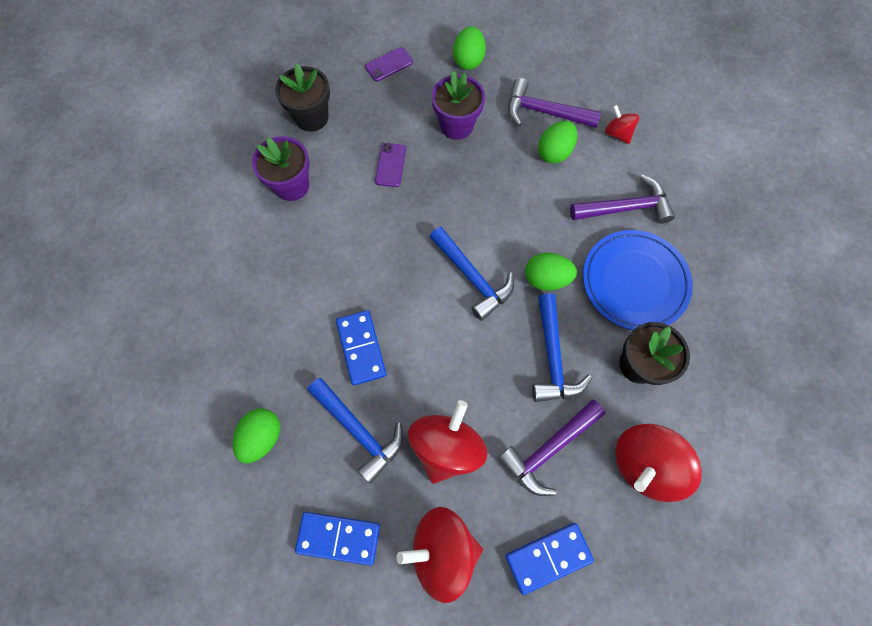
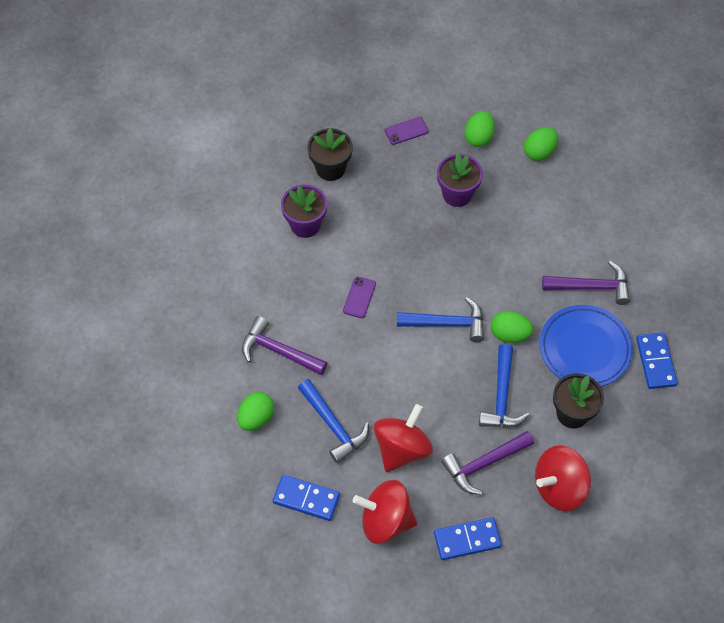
camera: 10 degrees right, 10 degrees down
(361, 348) = (345, 364): blue domino -> blue domino (656, 362)
(390, 165) = (393, 220): purple phone -> purple phone (359, 297)
(472, 277) = (447, 323): blue hammer -> blue hammer turned 60 degrees counterclockwise
(544, 112) = (538, 194): purple hammer -> purple hammer (279, 351)
(554, 152) = (539, 230): green egg -> green egg (539, 152)
(617, 133) = (599, 222): red spinning top -> none

